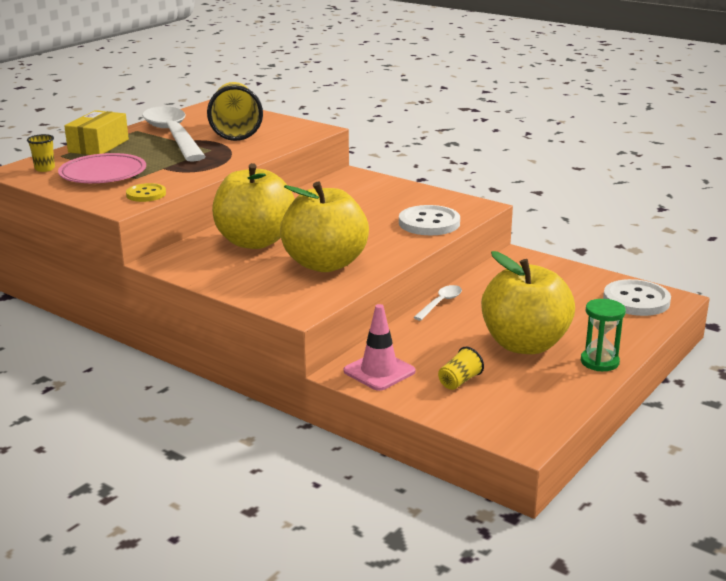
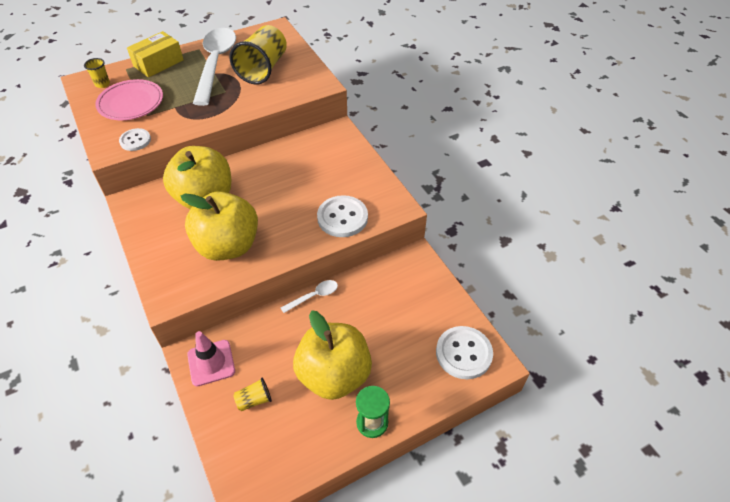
camera: 25 degrees right, 25 degrees up
(146, 194) = (135, 140): yellow button -> white button

